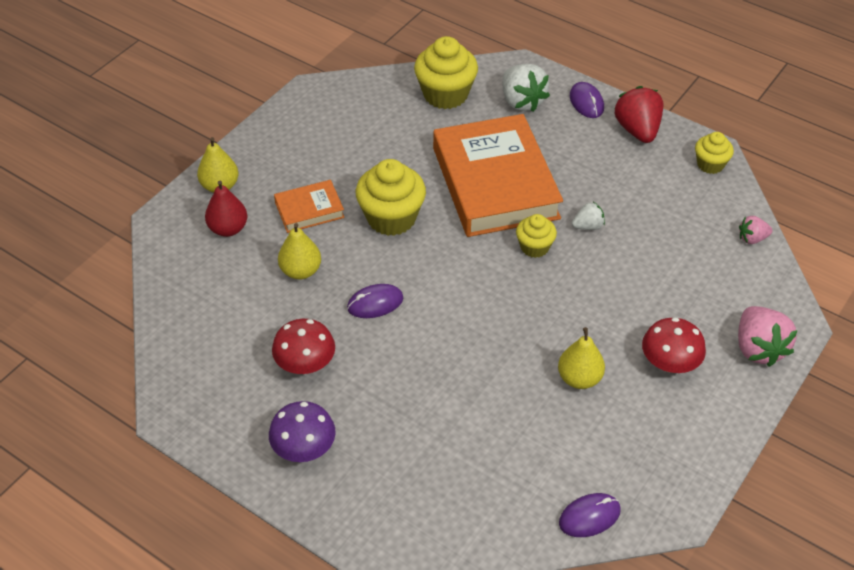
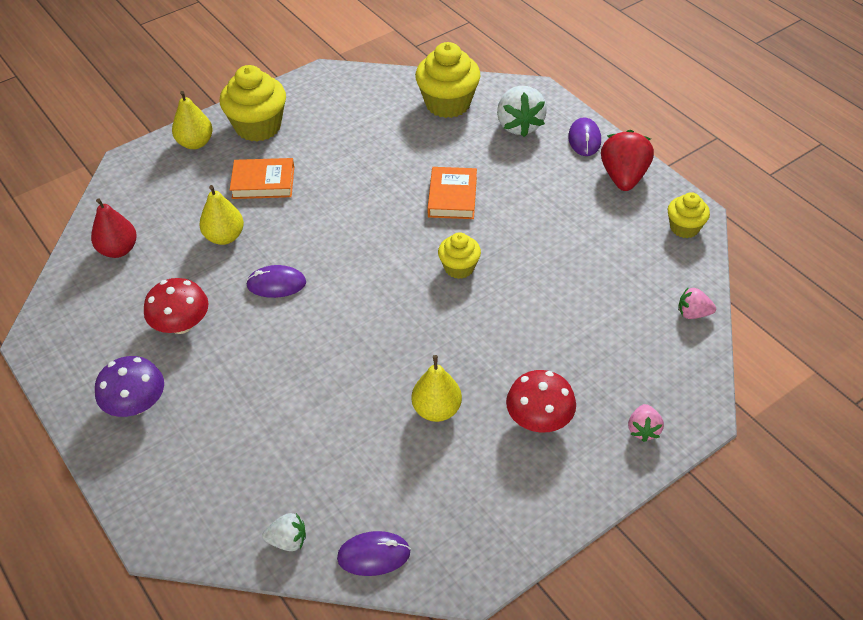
camera: 20 degrees right, 0 degrees up
(228, 229) = (181, 183): red pear -> red pear (118, 250)
(391, 218) = (335, 207): yellow cupcake -> yellow cupcake (258, 126)
(495, 183) = (452, 197): orange book -> orange book, size x0.46
(588, 226) = (524, 260): white strawberry -> white strawberry (288, 540)
(758, 348) = (643, 430): pink strawberry -> pink strawberry, size x0.54

